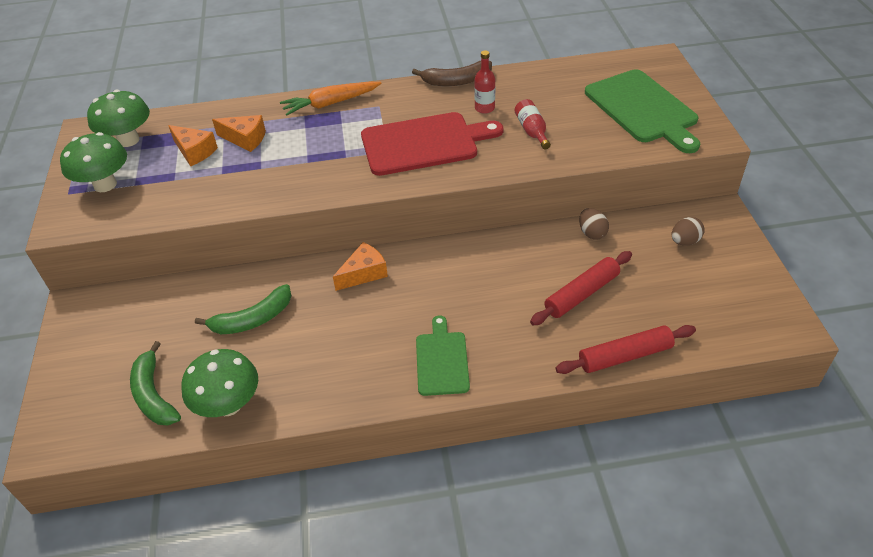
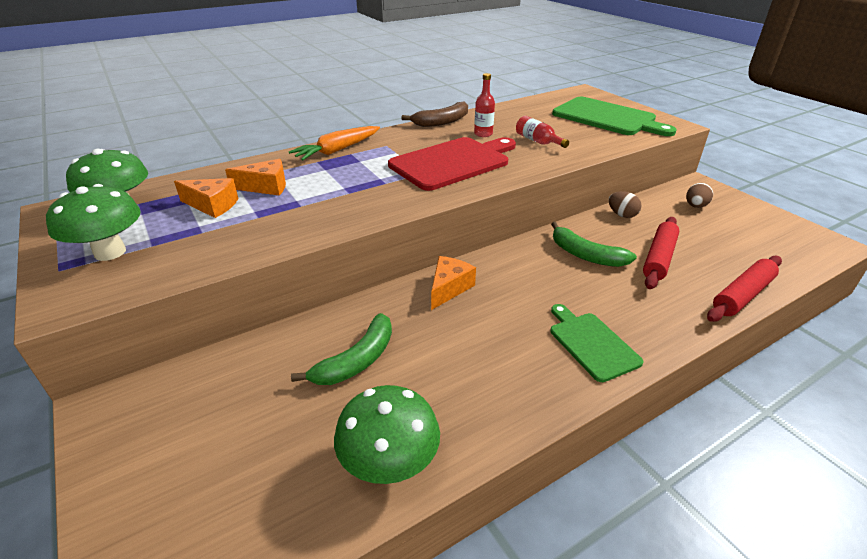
camera: 25 degrees left, 10 degrees down
(154, 395) = (277, 486): green banana -> green banana (586, 255)

